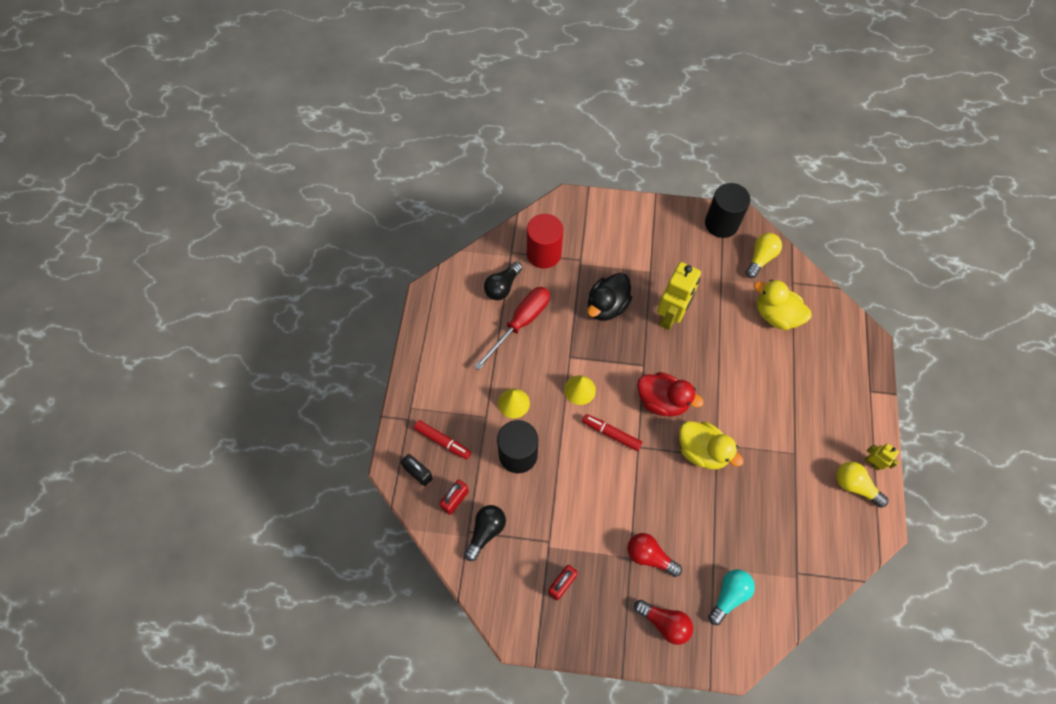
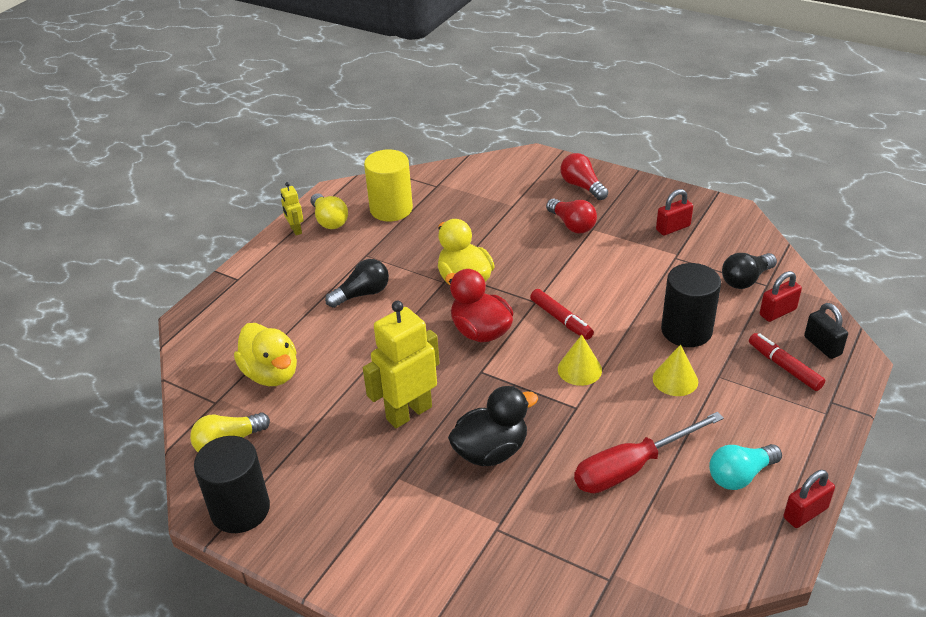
camera: 155 degrees left, 25 degrees down
(416, 326) = (805, 513): none -> red padlock
(502, 287) = (643, 528): black light bulb -> black light bulb (362, 294)
(544, 254) = (553, 558): red cylinder -> none
(729, 595) = (510, 187): turquoise light bulb -> turquoise light bulb (740, 475)
(814, 521) = (391, 209): none -> yellow cylinder

